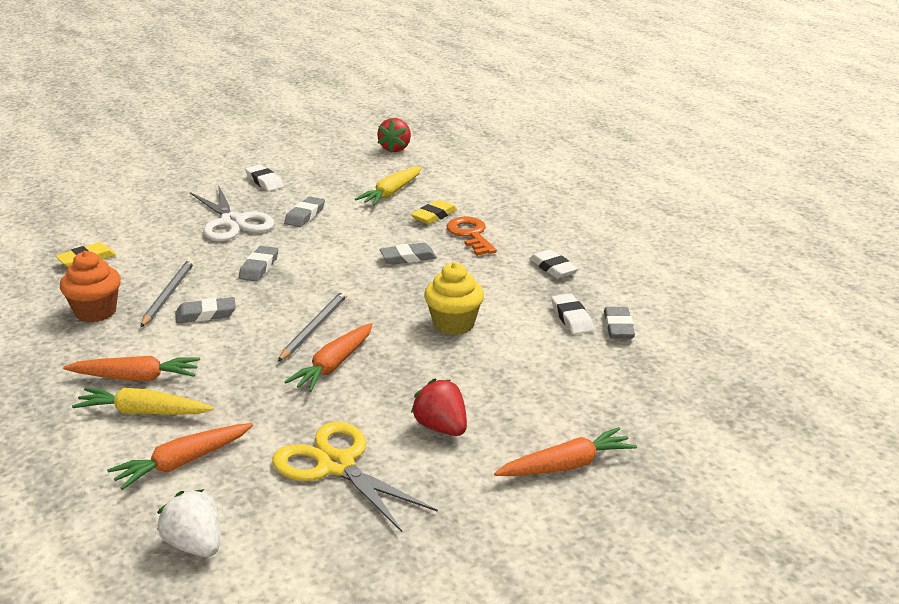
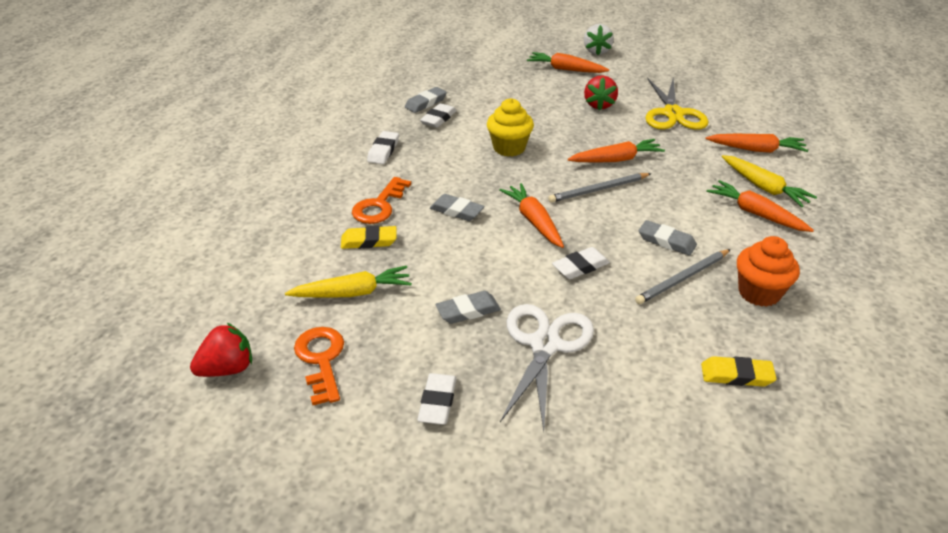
camera: 135 degrees left, 10 degrees up
(195, 545) = (773, 114): white strawberry -> white strawberry (596, 51)
(259, 267) = (580, 267): grey eraser -> white eraser
(336, 278) = (533, 221): none -> orange carrot
(354, 168) = (321, 360): none -> orange key

